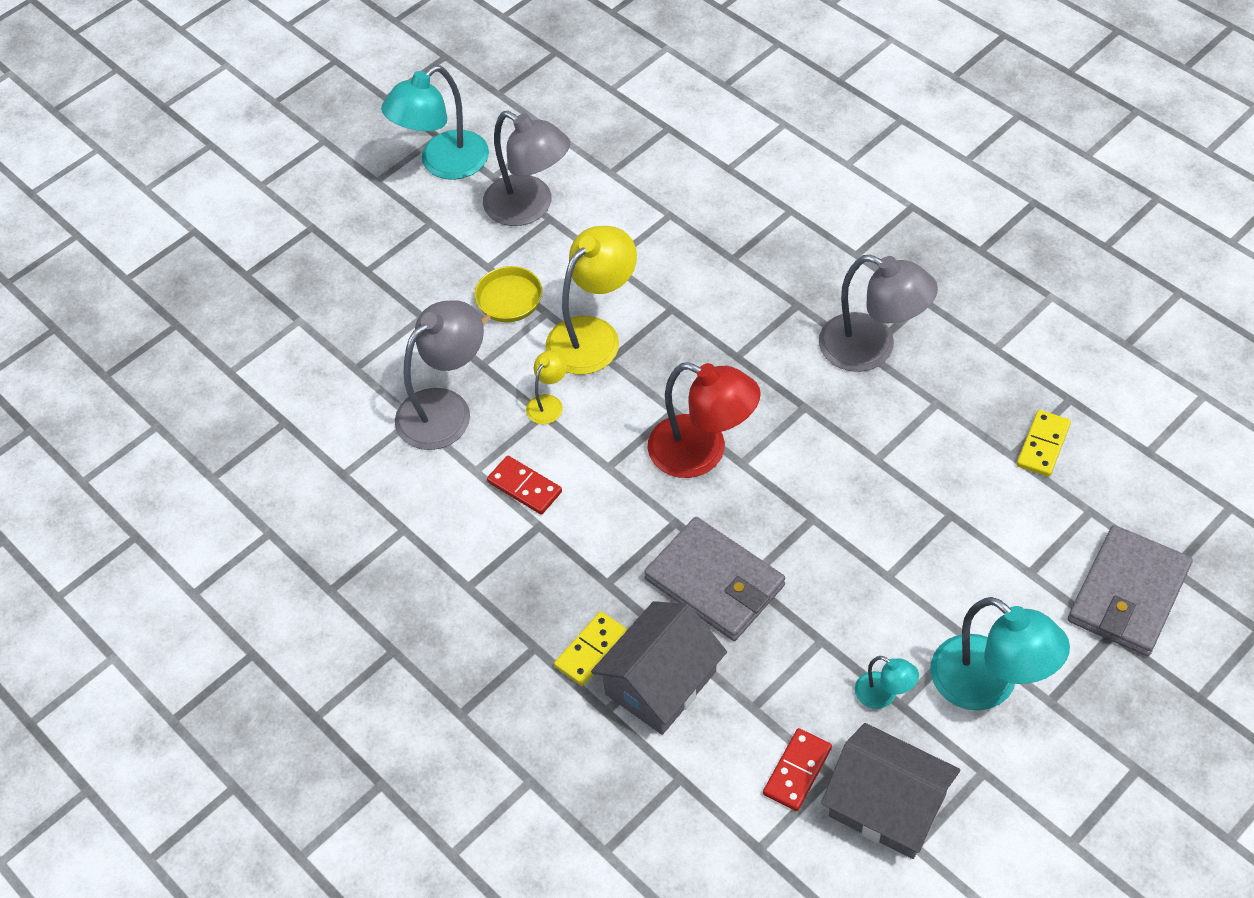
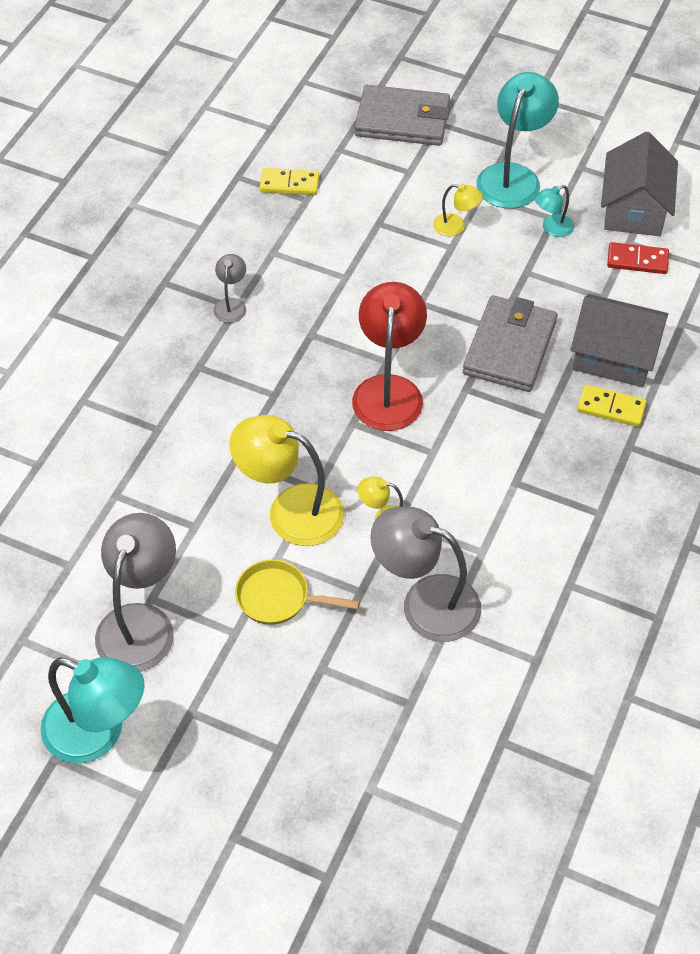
camera: 115 degrees left, 0 degrees up
(525, 487) = (482, 506): red domino -> none
(871, 349) = (231, 304): grey lamp -> grey lamp, size x0.48
(883, 695) = (552, 228): turquoise lamp -> turquoise lamp turned 135 degrees counterclockwise
(920, 591) = (455, 226): none -> yellow lamp

